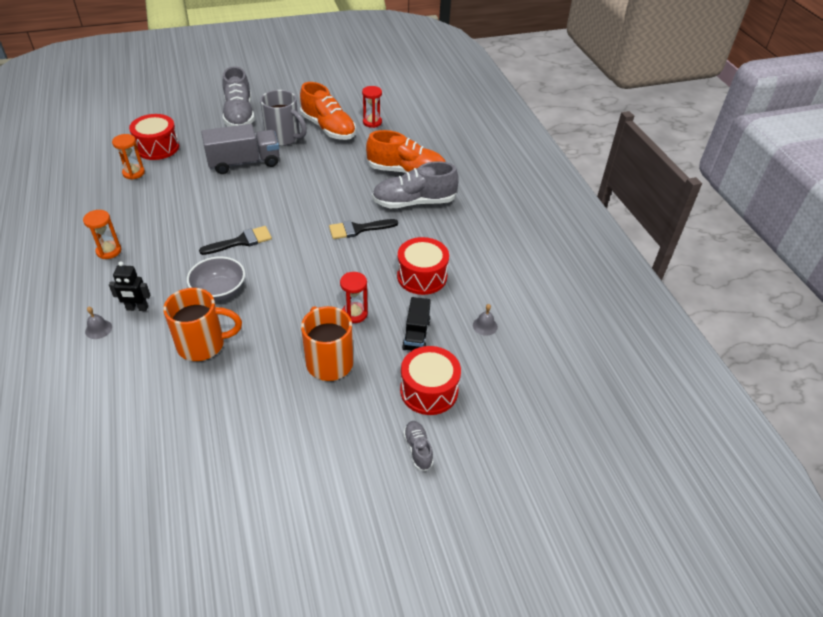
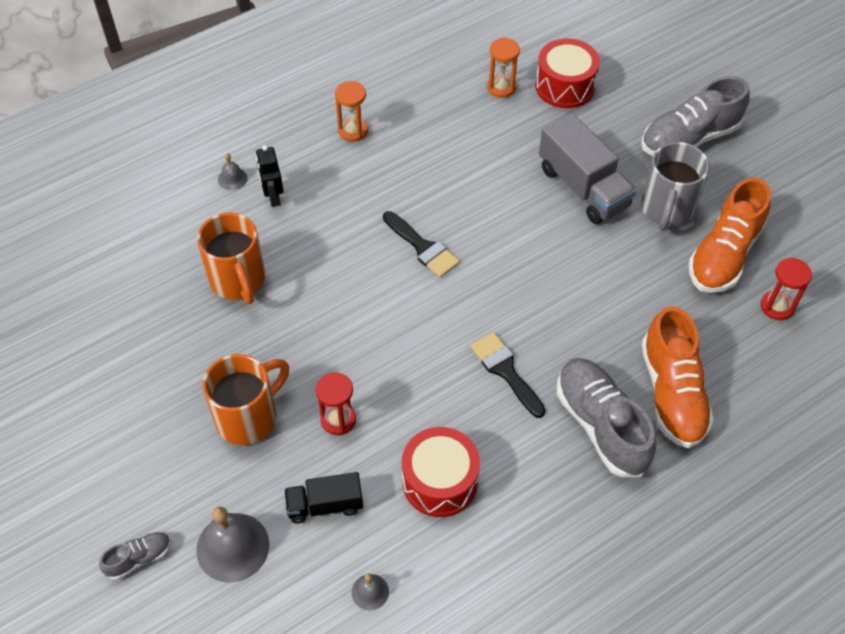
camera: 75 degrees right, 10 degrees up
(219, 291) = (327, 261): grey bowl -> none
(429, 390) = (232, 547): red drum -> grey bell

